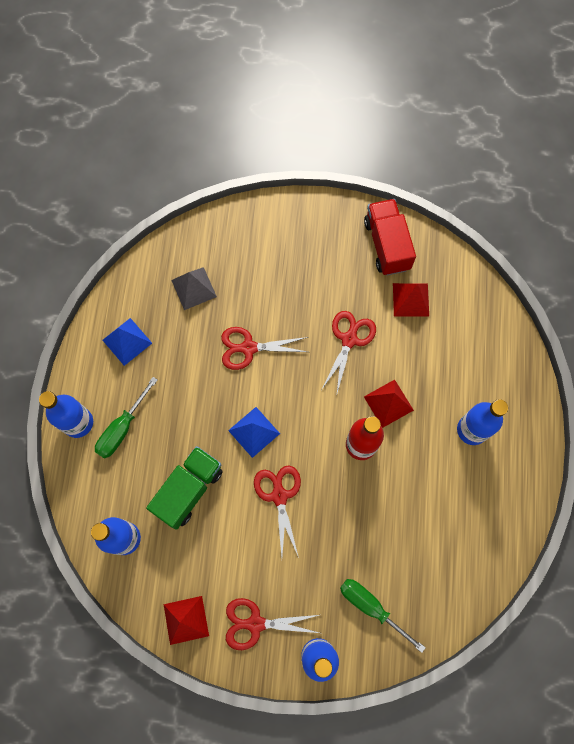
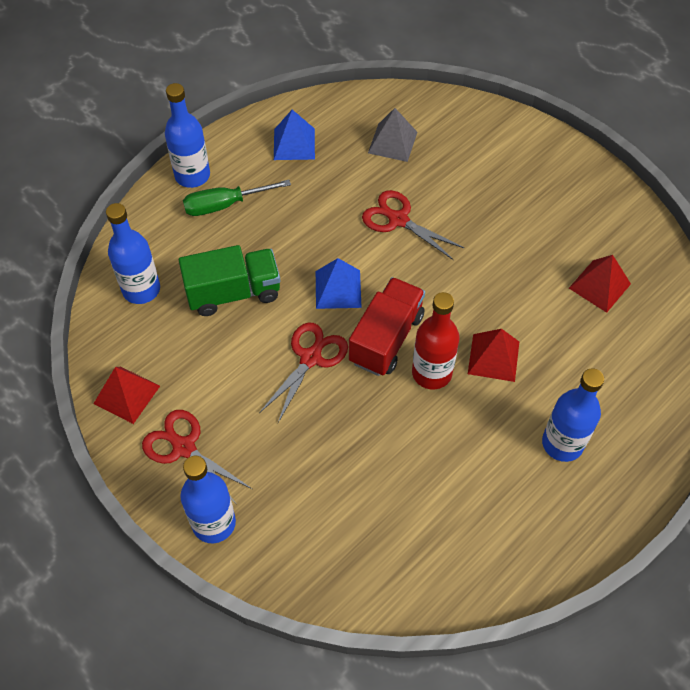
camera: 40 degrees right, 15 degrees down
(349, 339) = (503, 277): red scissors -> none
(371, 607) = (307, 523): green screwdriver -> none
(387, 245) = (616, 225): red truck -> red truck (386, 338)

